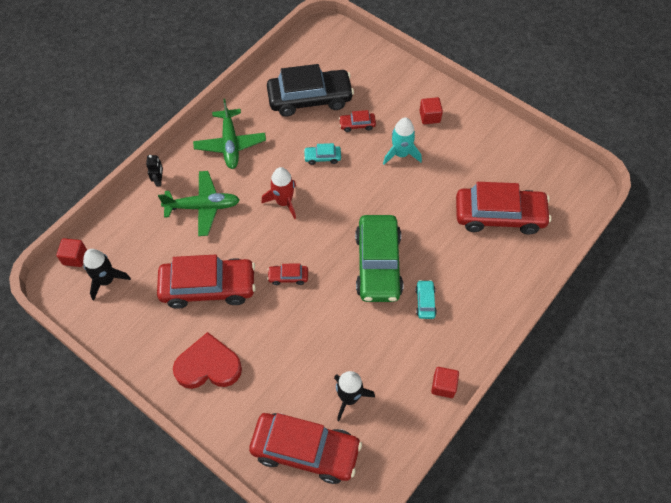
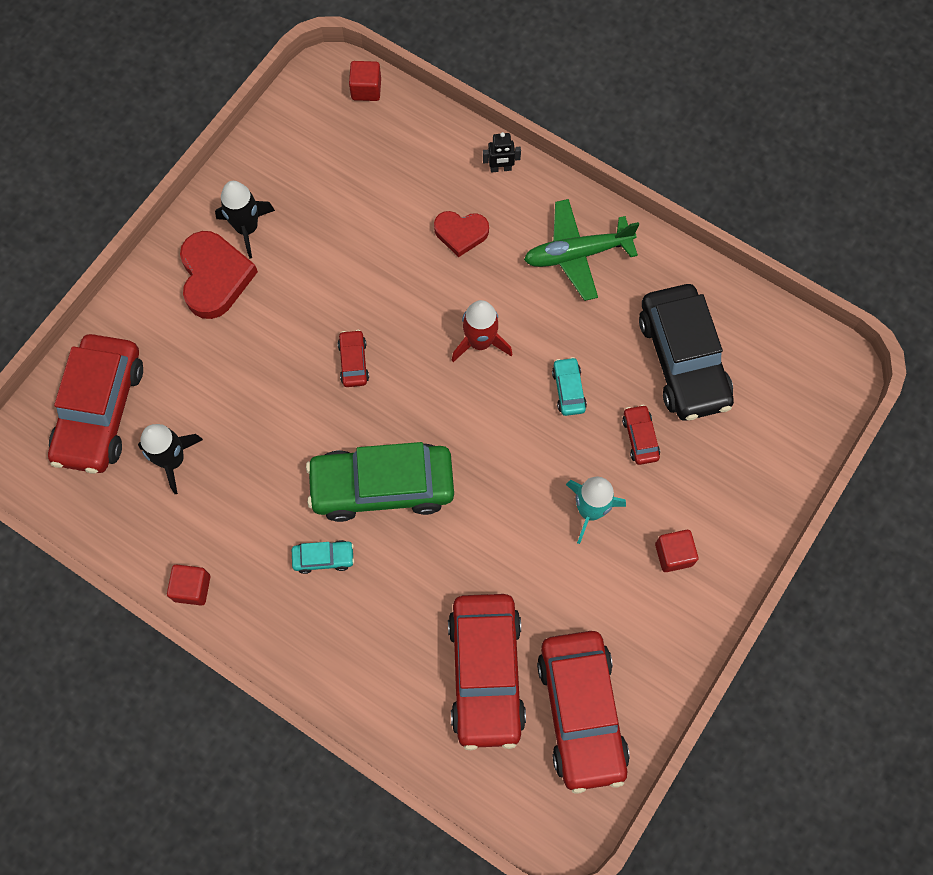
camera: 85 degrees right, 10 degrees up
(106, 280) = (334, 133): black rocket -> black rocket (247, 228)
(203, 207) = (461, 233): green plane -> red heart
(208, 287) = (330, 260): red car -> red car (581, 712)

